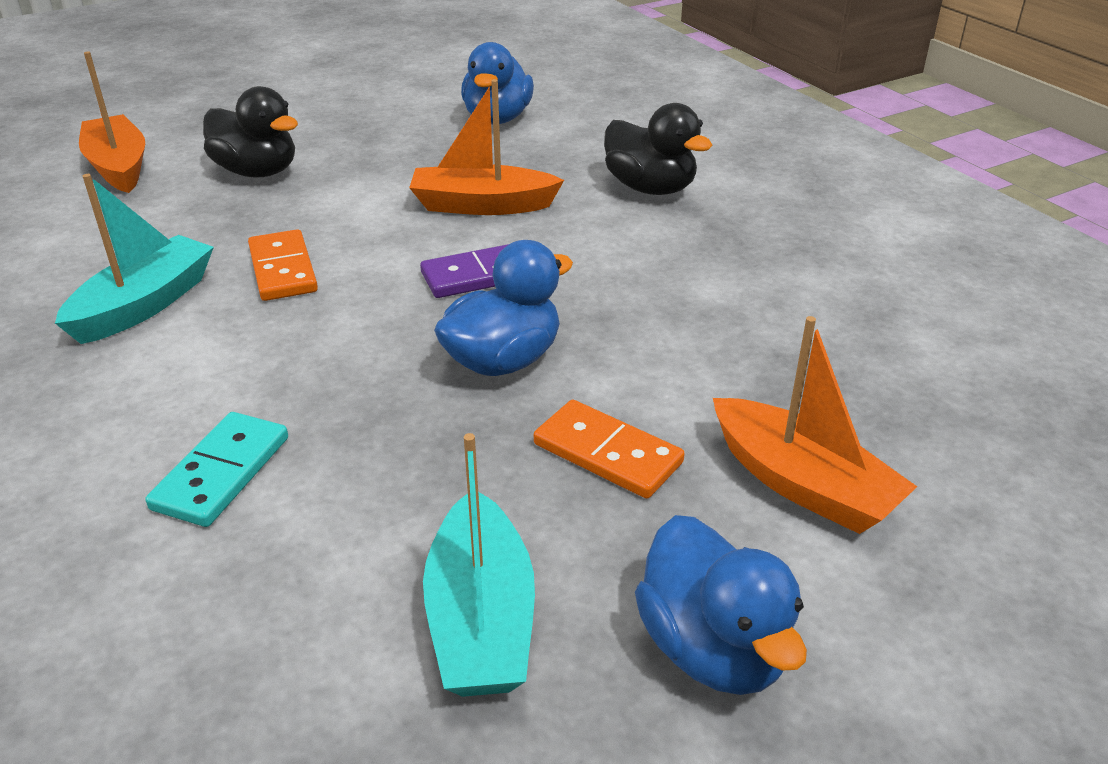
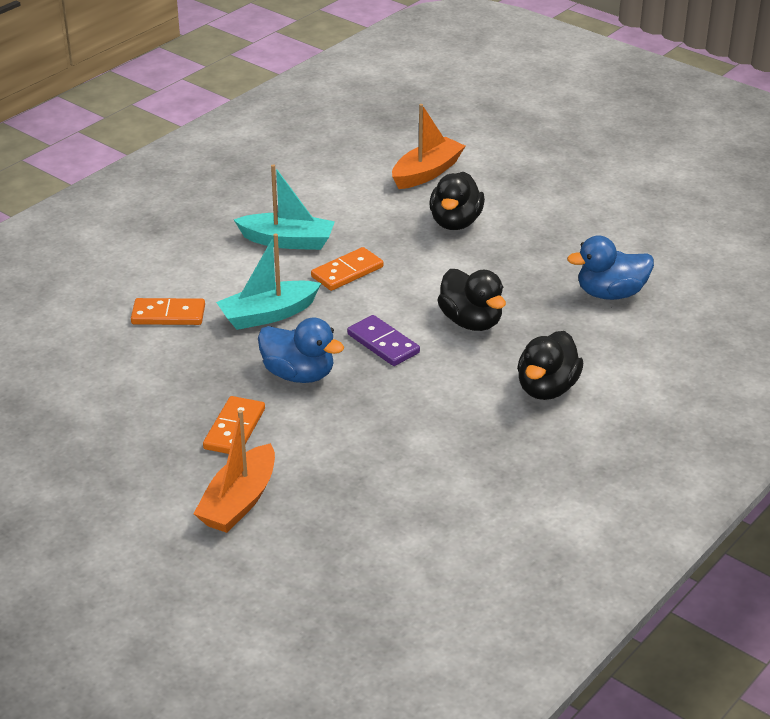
camera: 70 degrees right, 0 degrees up
(222, 473) = (168, 315): turquoise domino -> orange domino
(481, 618) = (107, 416): turquoise boat -> turquoise boat (268, 314)
(482, 205) = (471, 322): orange boat -> black duck
(713, 648) = (112, 486): blue duck -> none

